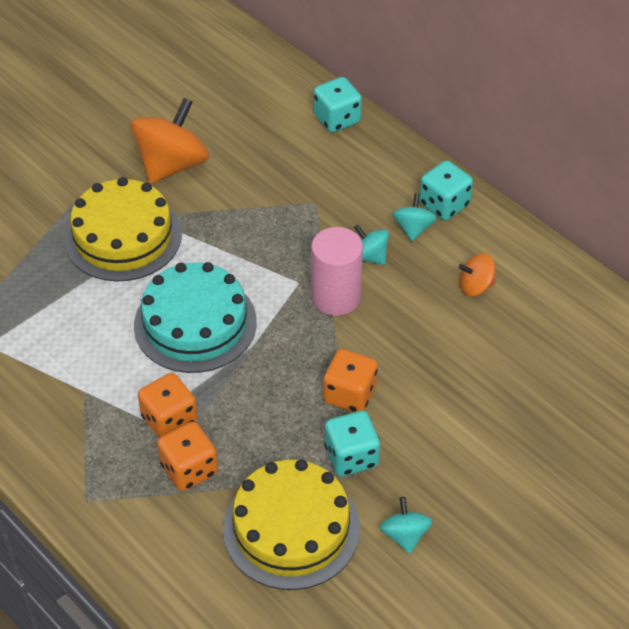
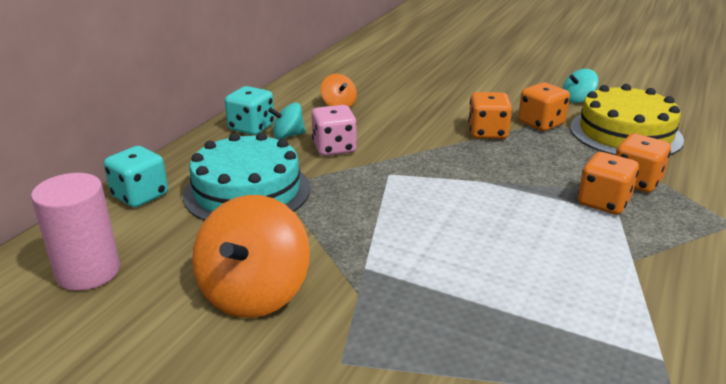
camera: 110 degrees left, 20 degrees down
(123, 237) = (403, 298): yellow cake -> none
(172, 164) = (254, 293): orange spinning top -> orange spinning top turned 90 degrees counterclockwise
(195, 323) = (485, 215): turquoise cake -> turquoise cake (247, 191)
(336, 297) = (393, 154): pink cylinder -> pink cylinder (88, 272)
(351, 456) = (541, 123): turquoise dice -> orange dice
(369, 256) = (334, 148): turquoise spinning top -> pink dice

